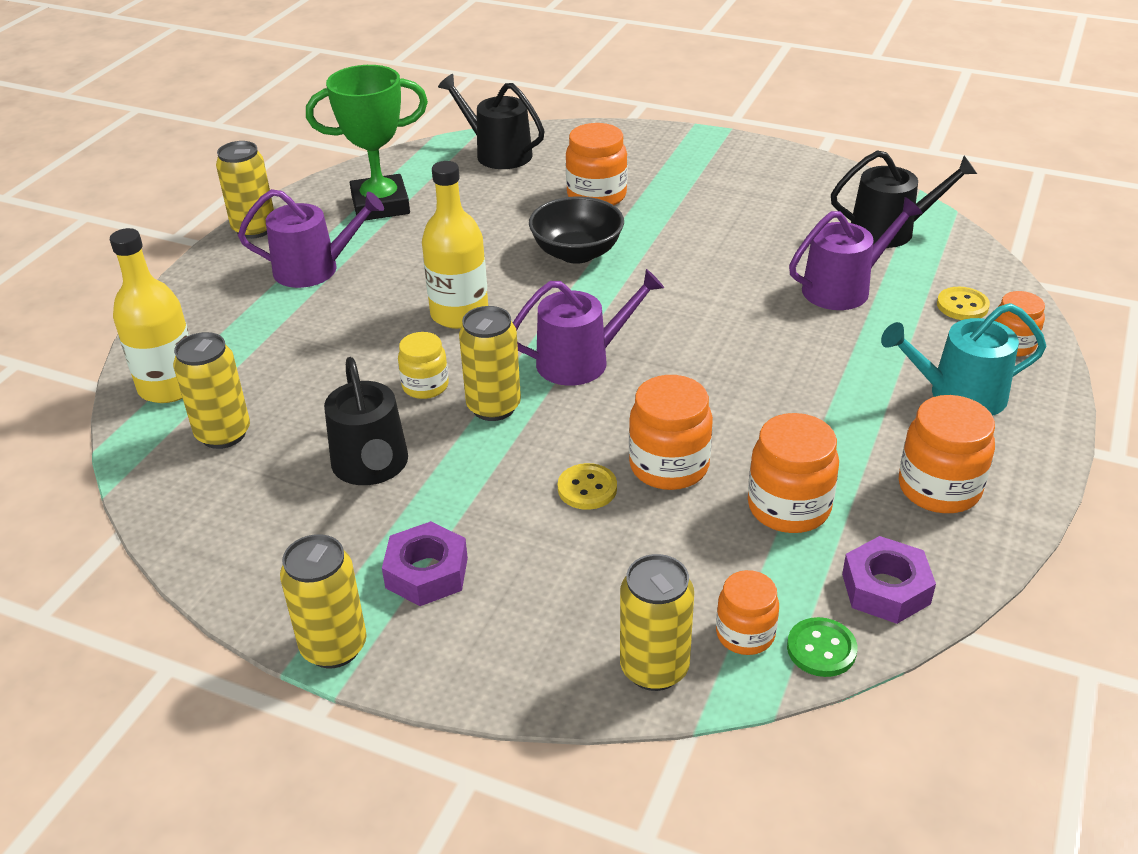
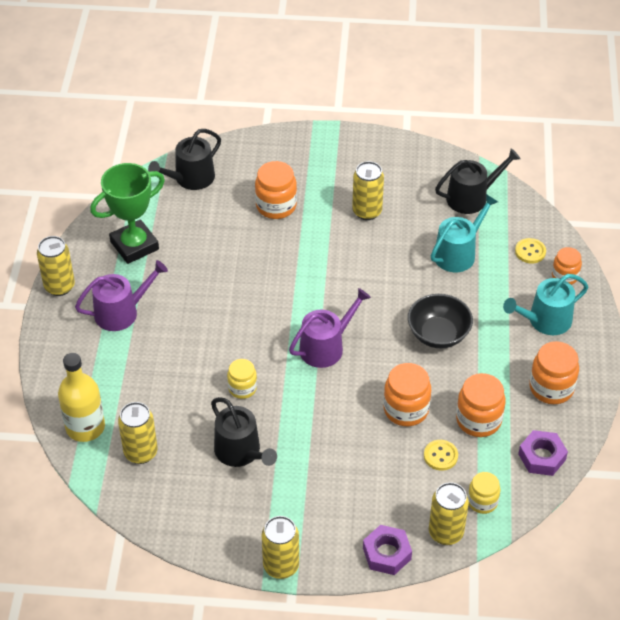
camera: 20 degrees left, 10 degrees up
(427, 573) = (306, 510): purple nut -> purple nut (387, 554)
(459, 314) = (235, 328): yellow bottle -> none
(493, 407) = (290, 393): yellow can -> yellow can (367, 211)
(498, 153) = (190, 178): black watering can -> black watering can turned 60 degrees counterclockwise
(577, 253) = (285, 260): black bowl -> black bowl (438, 334)
(587, 488) = (368, 435): yellow button -> yellow button (440, 456)
(745, 634) = (482, 501): orange jar -> yellow jar
(821, 649) = (521, 500): green button -> none
(843, 288) = (458, 253): purple watering can -> turquoise watering can

